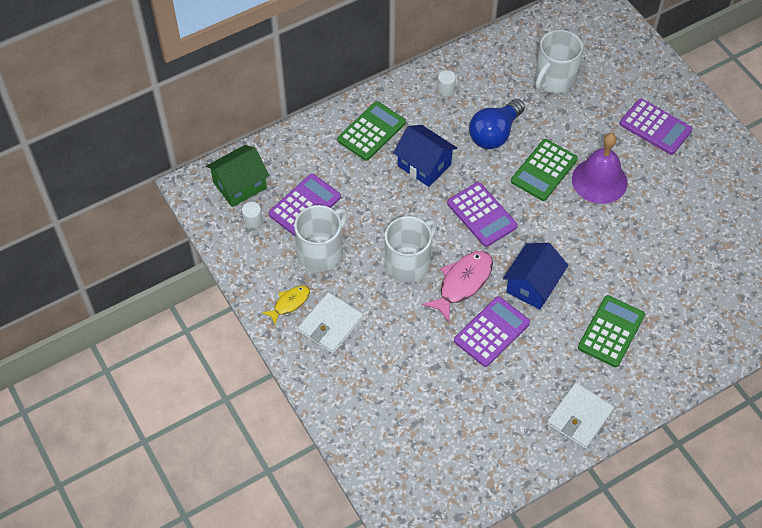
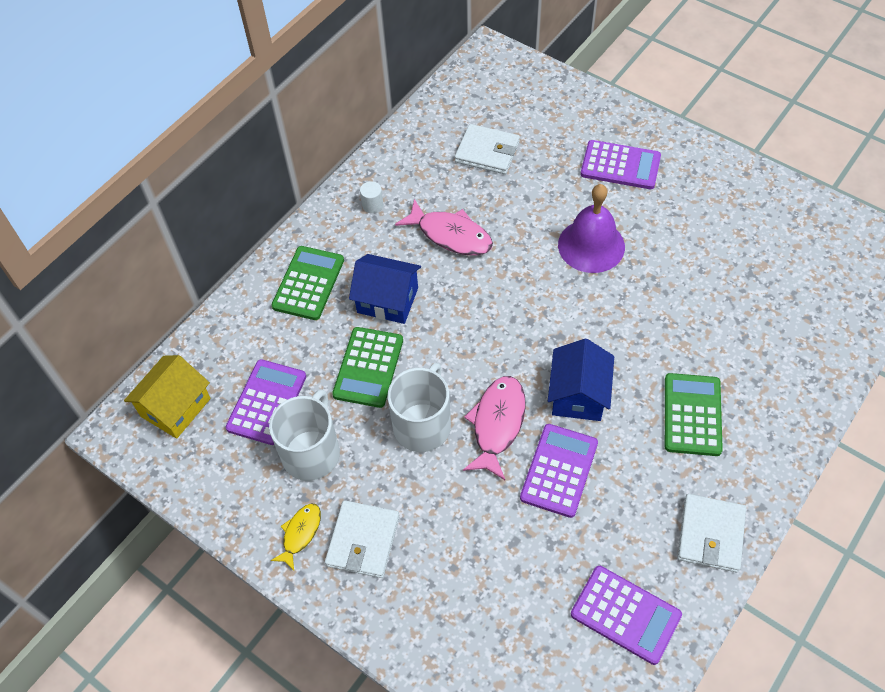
camera: 20 degrees left, 0 degrees up
(239, 185) = (175, 407): green house -> yellow house
(253, 221) = (210, 446): white cylinder -> none
(482, 215) = (480, 333): purple calculator -> purple calculator (625, 614)
(494, 134) = (451, 235): blue light bulb -> pink fish
(544, 170) = (525, 256): green calculator -> green calculator (368, 367)
(554, 79) = (487, 152): white mug -> white wallet

